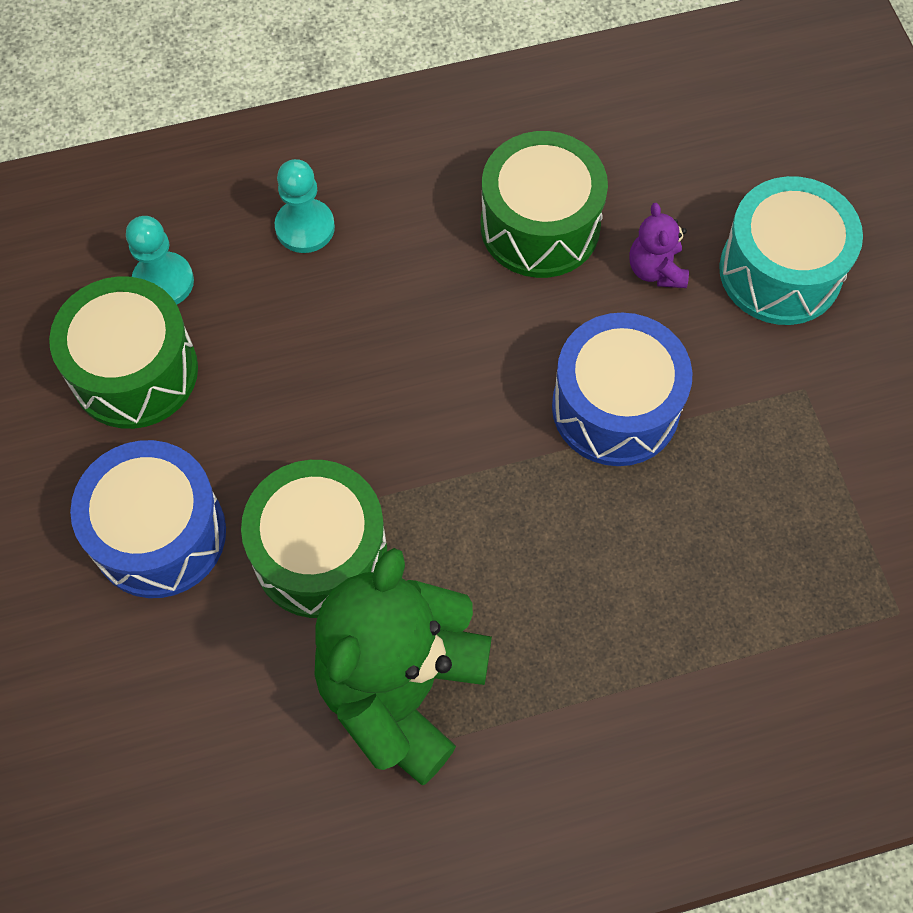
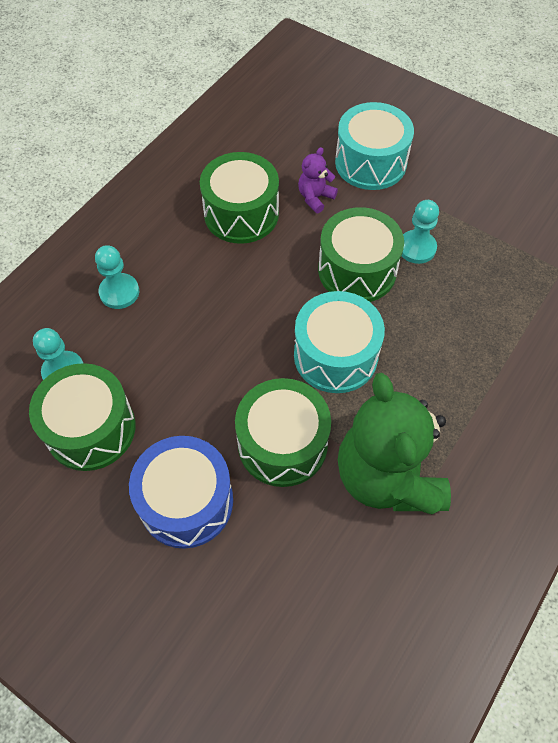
camera: 40 degrees left, 5 degrees down
(482, 496) = (335, 355): none -> turquoise drum
(615, 407) = (357, 270): blue drum -> green drum
(656, 270) = (315, 198): purple teddy bear -> purple teddy bear turned 90 degrees clockwise
(724, 435) = (416, 248): none -> turquoise pawn

